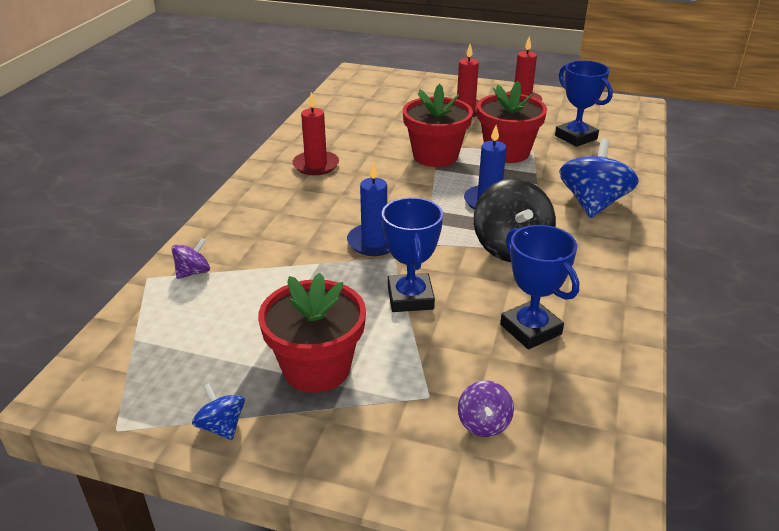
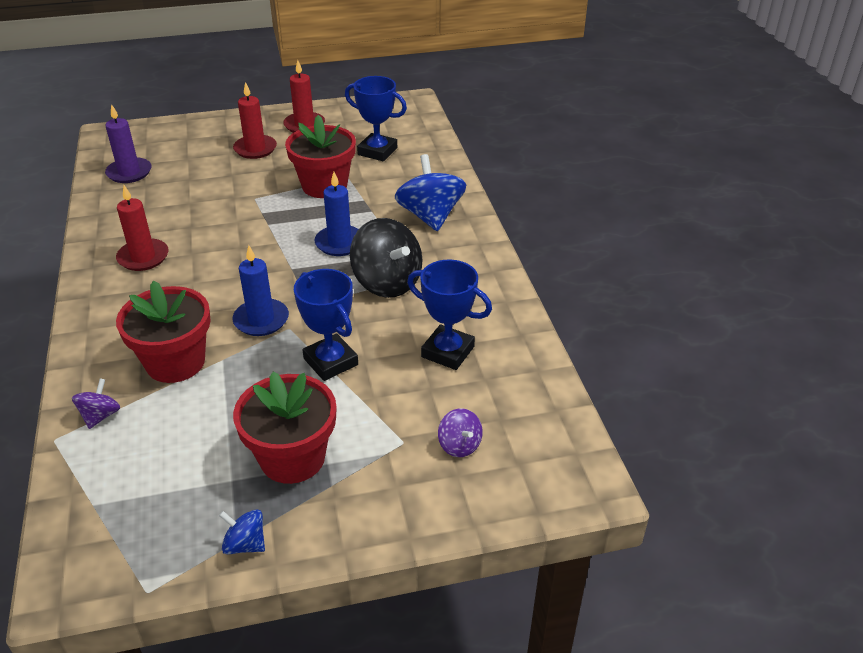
camera: 30 degrees left, 5 degrees up
(351, 102) = (129, 172): none -> purple candle
(435, 156) = (259, 210): red flower pot -> red flower pot (175, 362)

